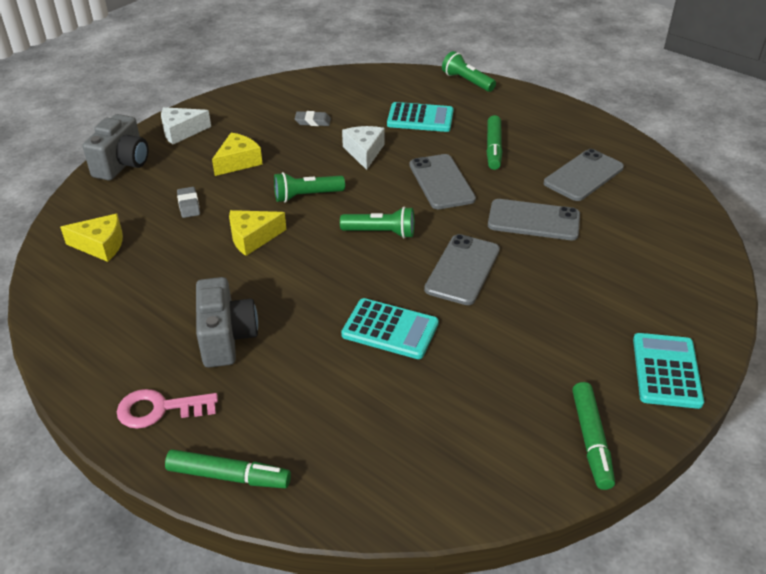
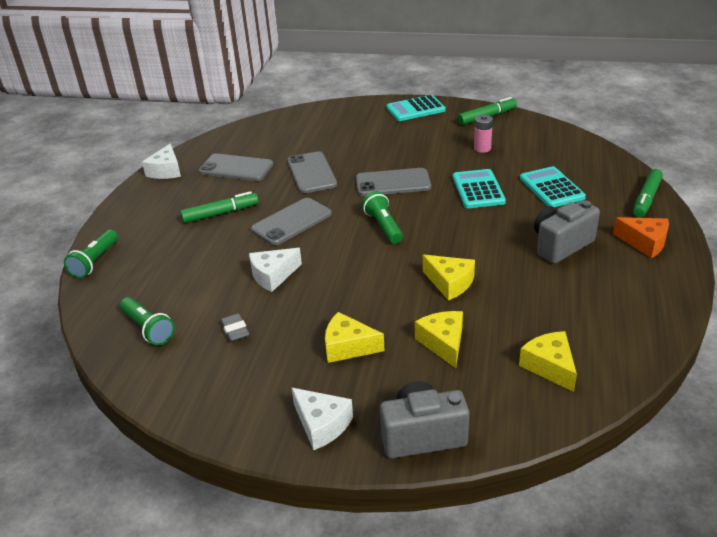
camera: 115 degrees left, 5 degrees down
(159, 409) = (644, 243): pink key -> orange cheese
(188, 205) = (443, 343): grey eraser -> yellow cheese
(229, 476) = (646, 199): green marker -> green marker turned 135 degrees counterclockwise
(306, 196) = (368, 280): green flashlight -> green flashlight (148, 329)
(420, 118) = (189, 265): turquoise calculator -> turquoise calculator (551, 188)
(490, 383) = (482, 148): none -> pink battery
(608, 135) = (166, 171): none -> white cheese

